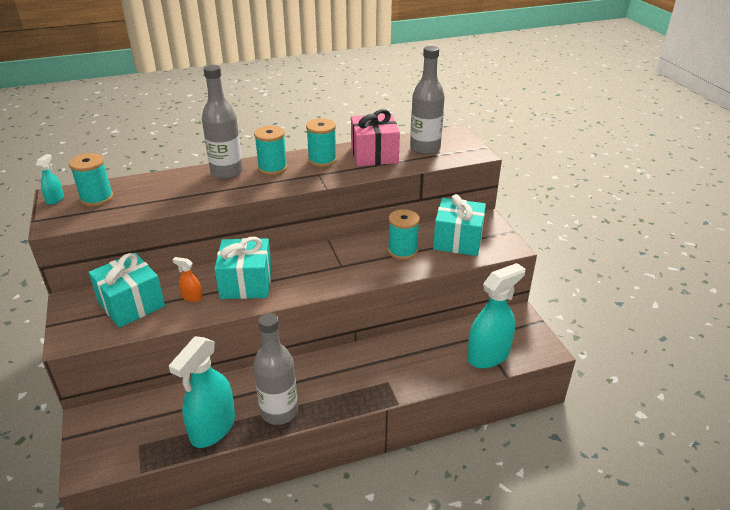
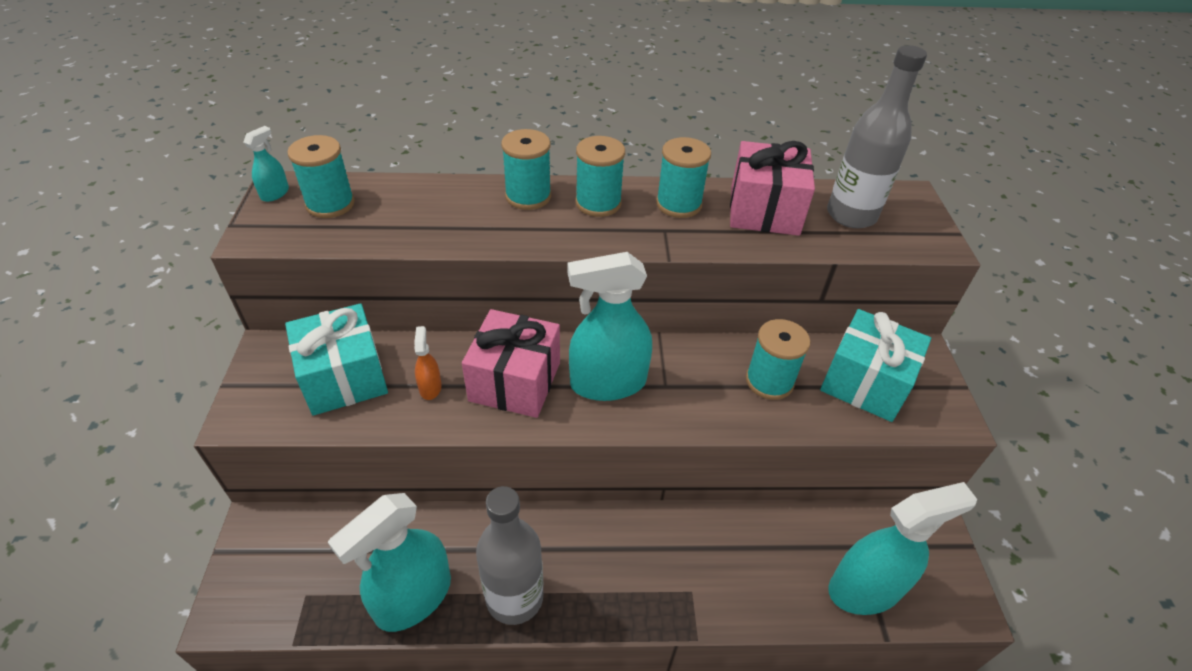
camera: 15 degrees right, 10 degrees up
(192, 297) = (430, 387): orange spray bottle -> orange spray bottle turned 45 degrees clockwise
(227, 172) = (528, 196): grey bottle -> turquoise spool
(246, 283) = (515, 381): turquoise gift -> pink gift
(305, 272) = (607, 383): none -> turquoise spray bottle

